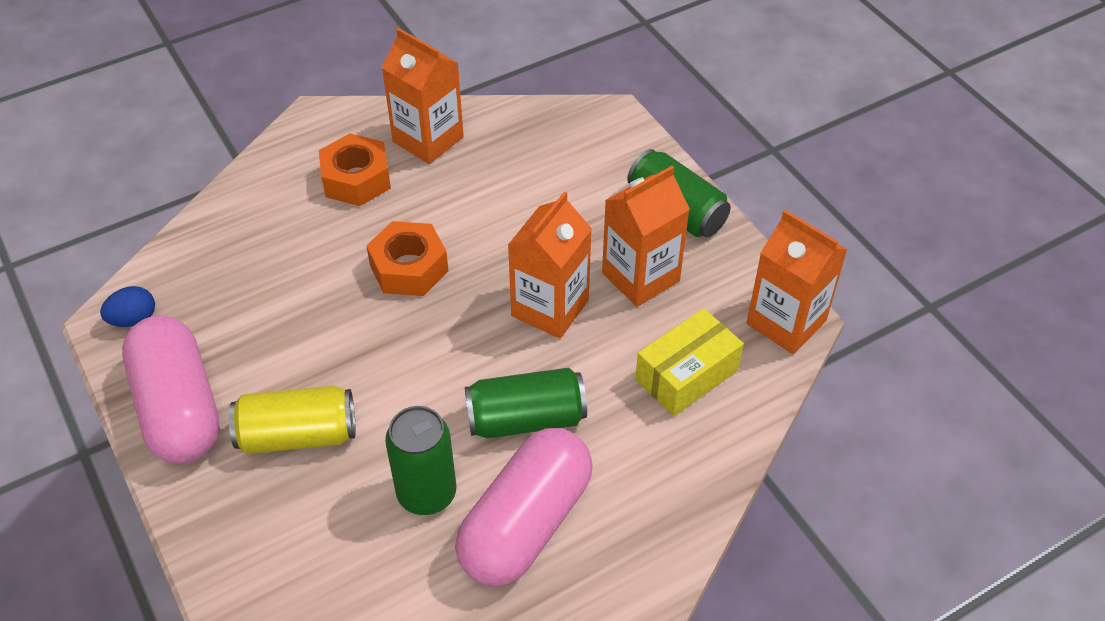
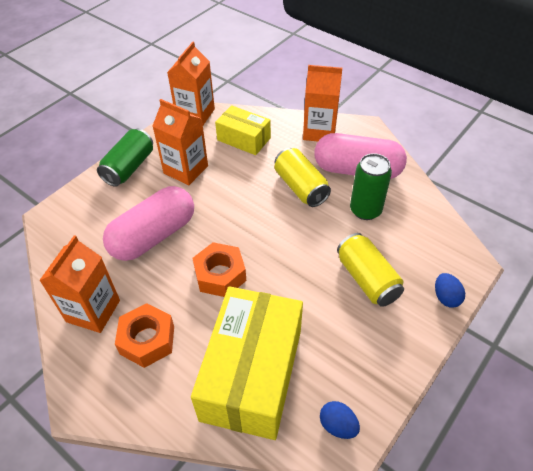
camera: 110 degrees left, 0 degrees up
(179, 408) = (387, 352): pink capsule -> pink capsule (153, 236)
(204, 523) = (445, 297): none -> blue egg
(249, 261) = (252, 374): none -> yellow box
(526, 419) = (301, 187): green can -> yellow can
(550, 308) = (223, 199): orange carton -> orange carton (319, 131)

